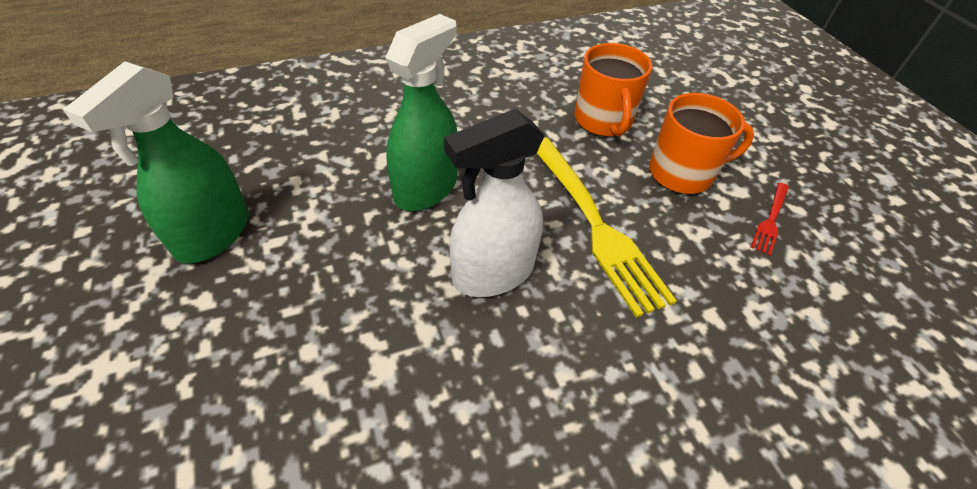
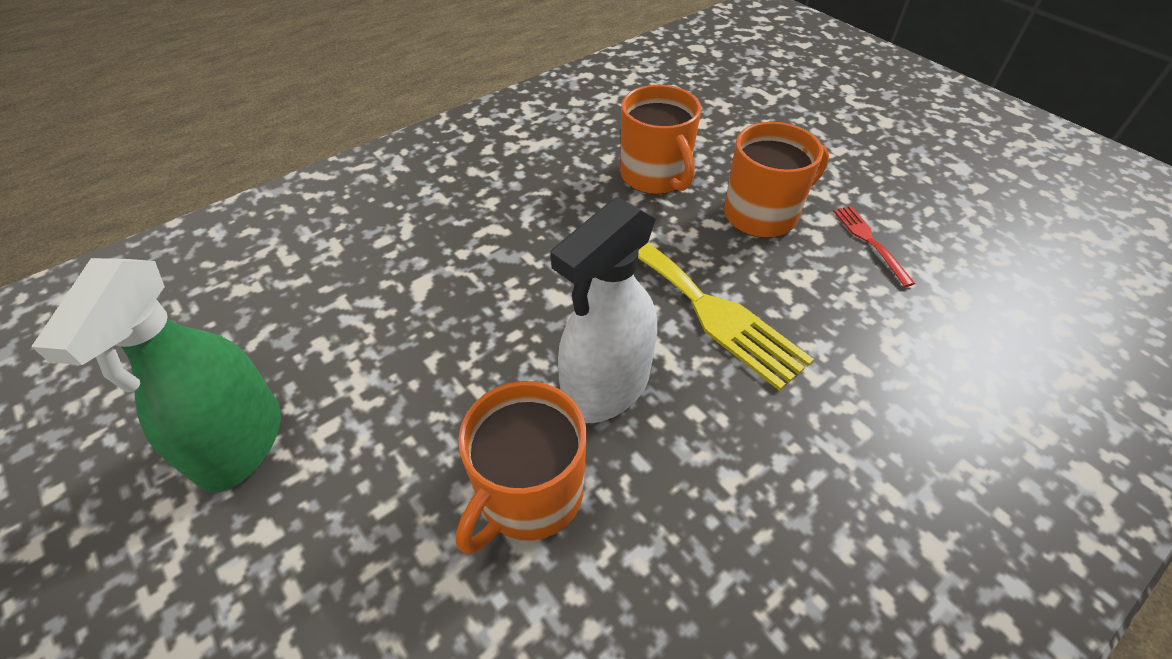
camera: 15 degrees left, 0 degrees up
(399, 334) = (529, 494): none -> orange mug
(426, 188) = (487, 309): green spray bottle -> none
(770, 220) = (870, 242): red fork -> red fork turned 150 degrees clockwise

